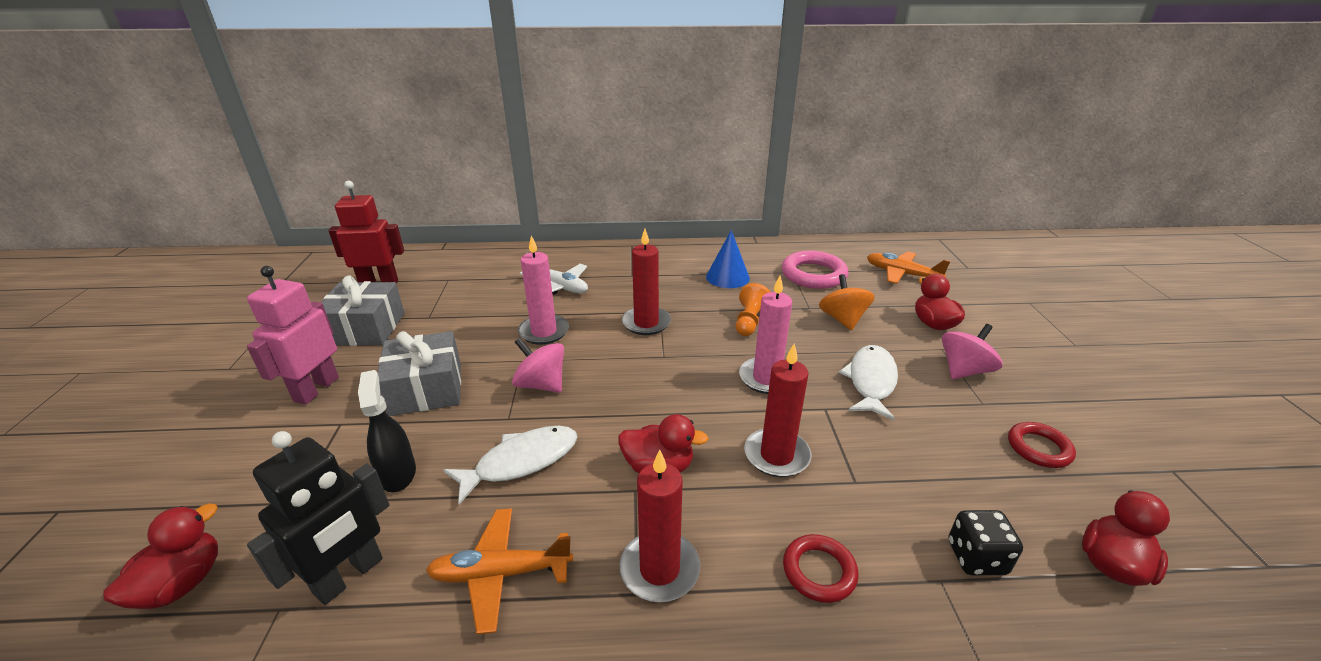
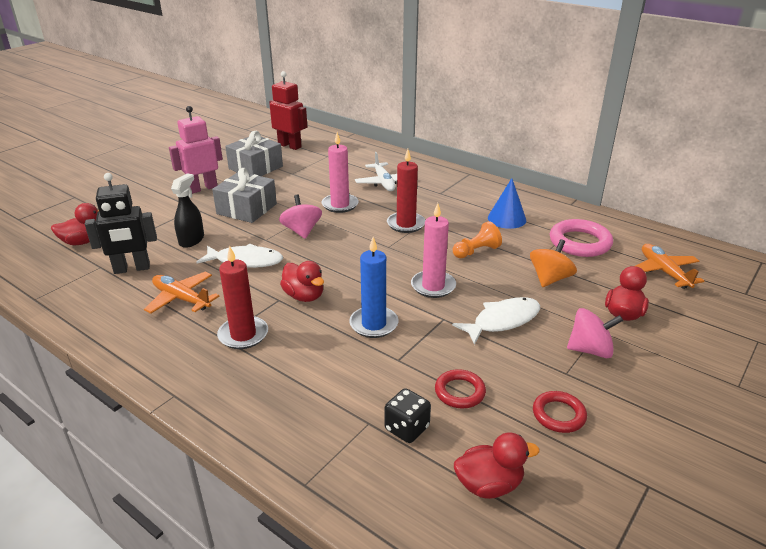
camera: 40 degrees right, 0 degrees up
(776, 455) = (374, 324): red candle -> blue candle
(819, 571) = (312, 380): red ring -> red ring (460, 392)

